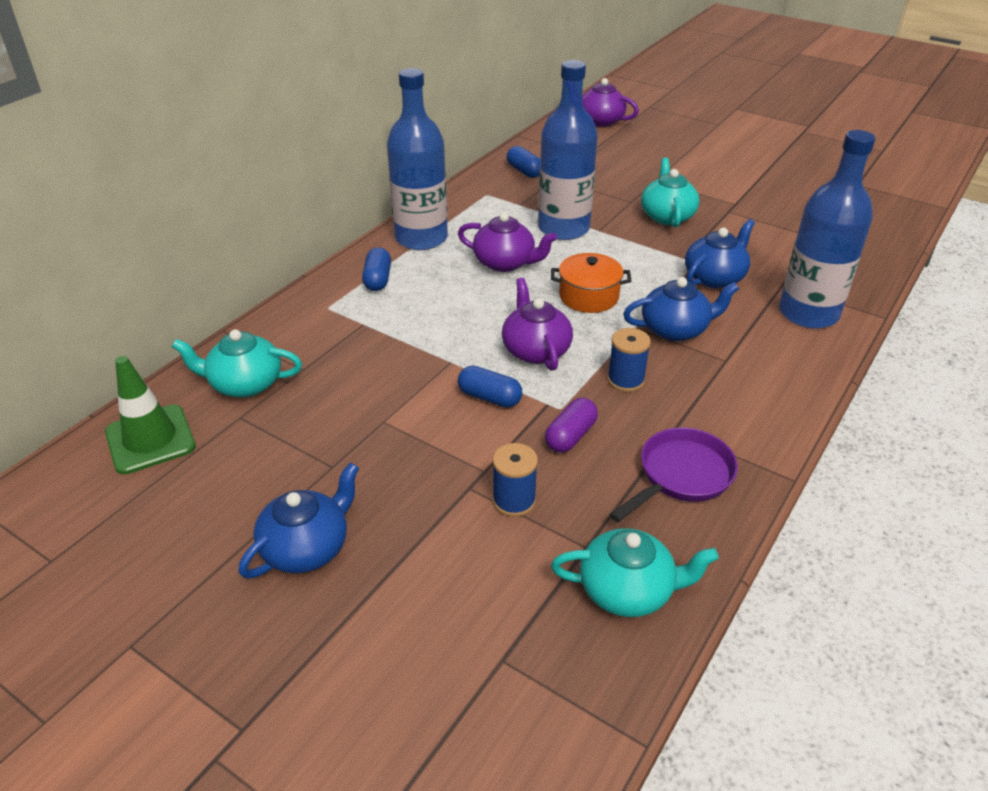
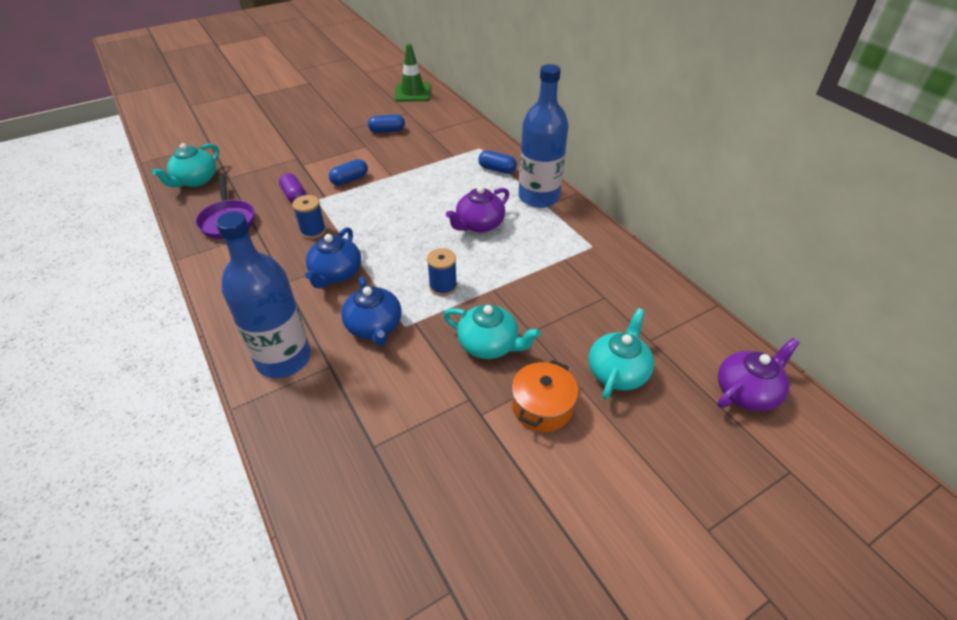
camera: 115 degrees right, 5 degrees up
(244, 384) = (431, 116): turquoise teapot -> turquoise teapot (617, 372)
(307, 547) = (311, 116): blue teapot -> none
(514, 501) = (275, 167): blue spool -> blue spool (443, 286)
(524, 171) = (628, 282): blue capsule -> blue capsule (387, 131)
(535, 350) = (373, 207): purple teapot -> none
(563, 228) = (509, 270): blue bottle -> none
(588, 296) = (407, 248): orange pot -> orange pot (542, 407)

